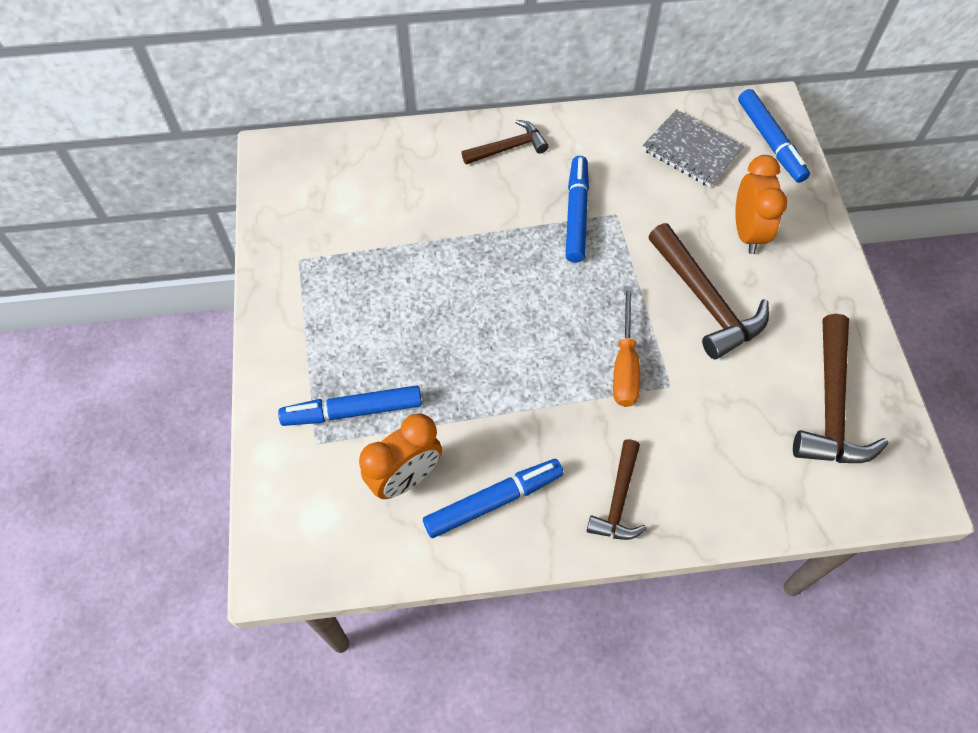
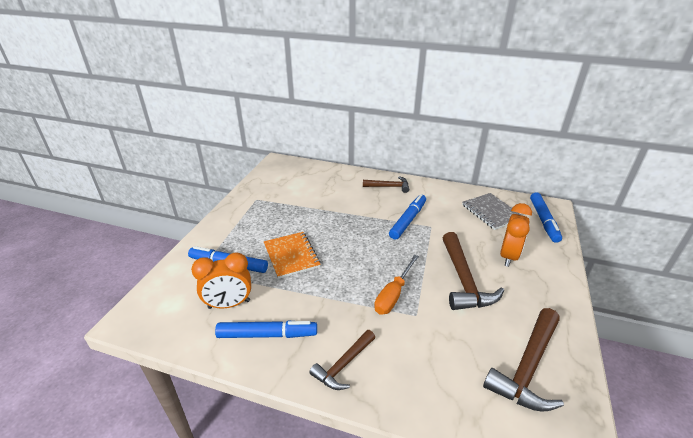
camera: 25 degrees right, 25 degrees down
(439, 355) = (291, 256): none -> orange notebook

